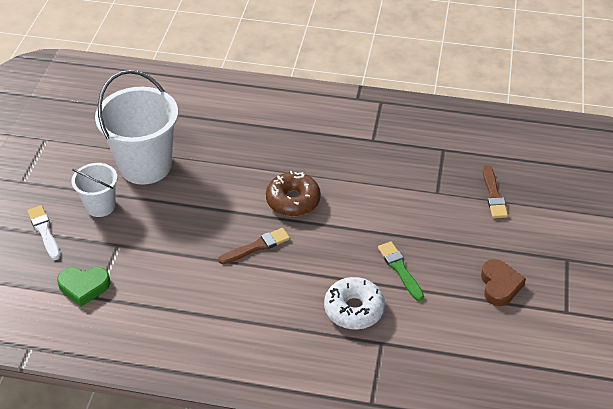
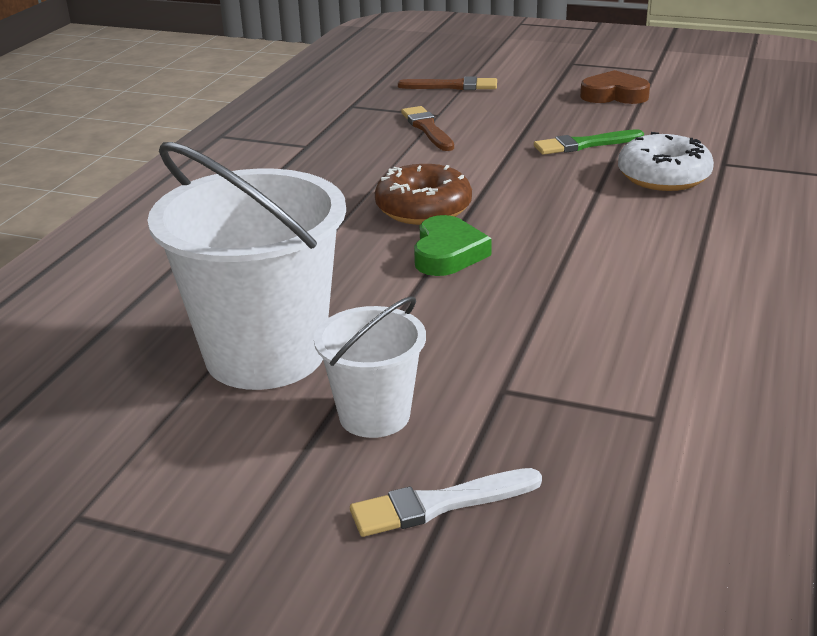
camera: 80 degrees left, 15 degrees down
(84, 287) = (627, 435): green heart -> green heart (447, 253)
(257, 246) = (527, 242): brown brush -> brown brush (427, 128)

